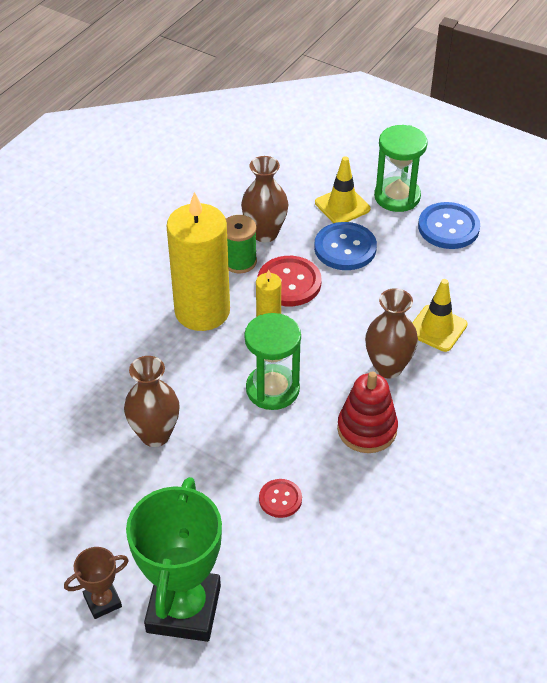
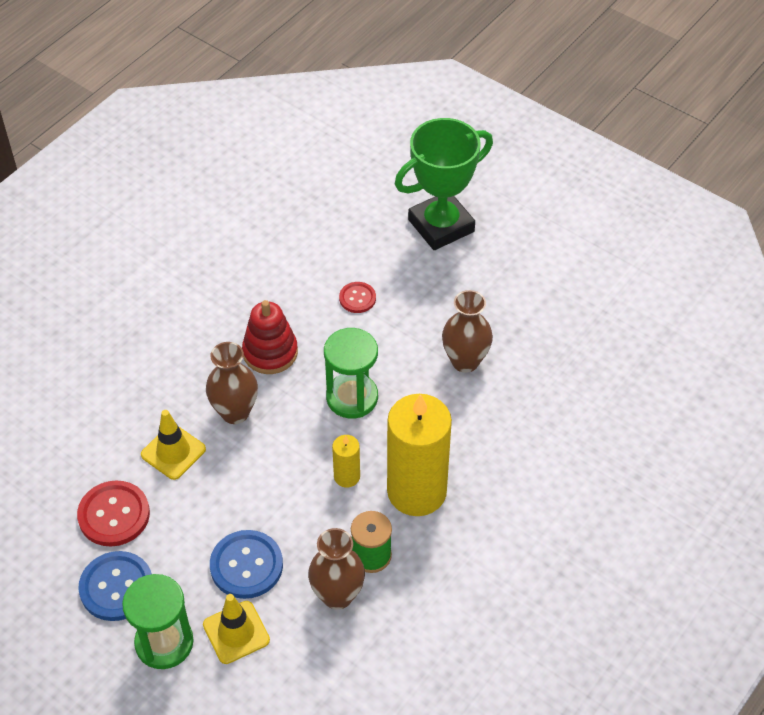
camera: 175 degrees left, 5 degrees up
(102, 601) = (503, 234): brown trophy -> none
(183, 609) = (441, 226): green trophy -> green trophy turned 45 degrees clockwise
(289, 283) = (318, 521): red button -> red button (114, 515)

